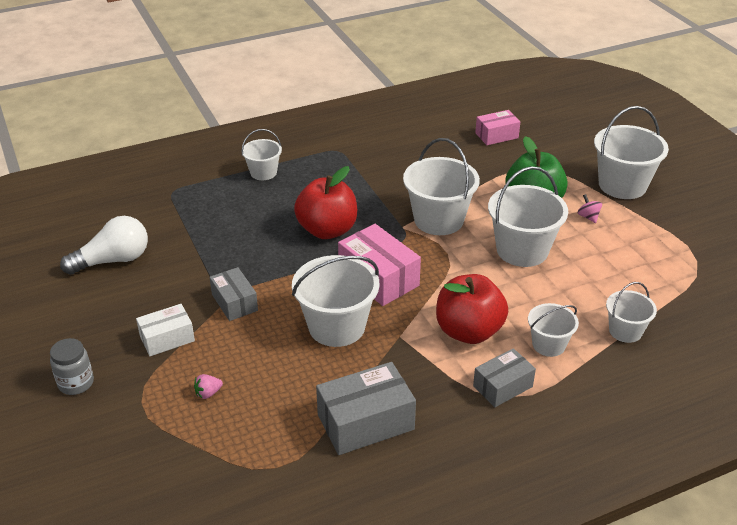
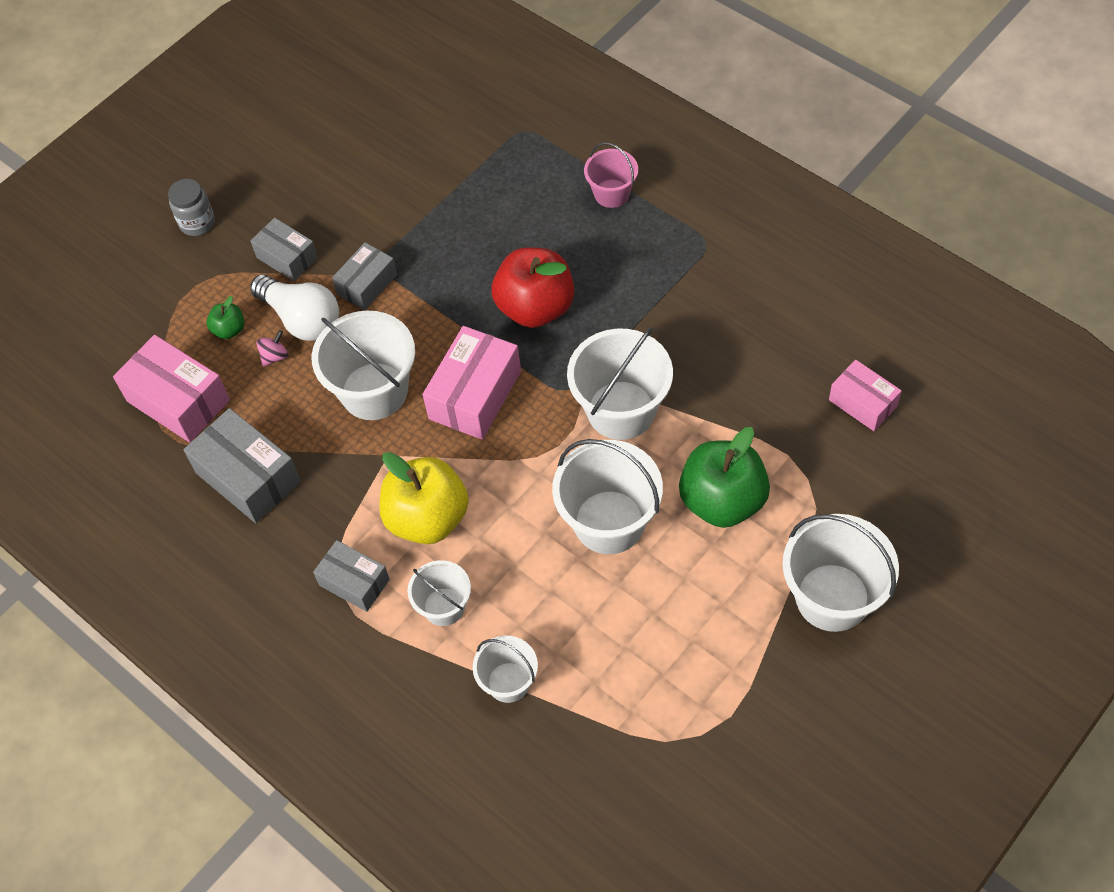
camera: 70 degrees right, 20 degrees up
(113, 260) = (379, 149): white light bulb -> white light bulb (302, 319)
(167, 338) = (287, 258): white box -> grey box
(208, 393) = (229, 330): pink strawberry -> green apple
(254, 447) = (178, 401): none -> pink box
(263, 172) = (612, 193): white bucket -> pink bucket
(468, 331) = (427, 518): red apple -> yellow apple
(588, 217) = (727, 576): pink spinning top -> pink spinning top (275, 356)

